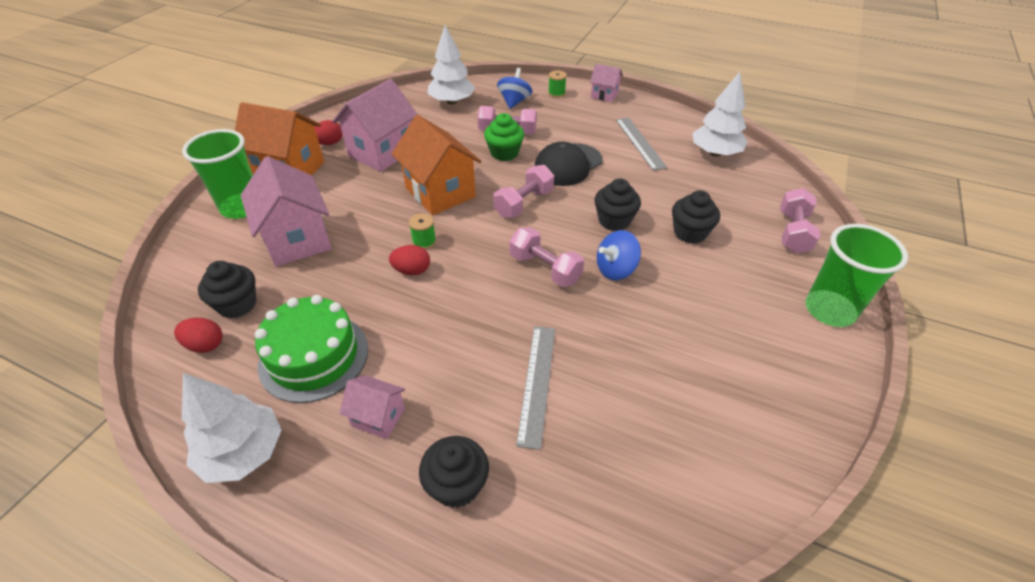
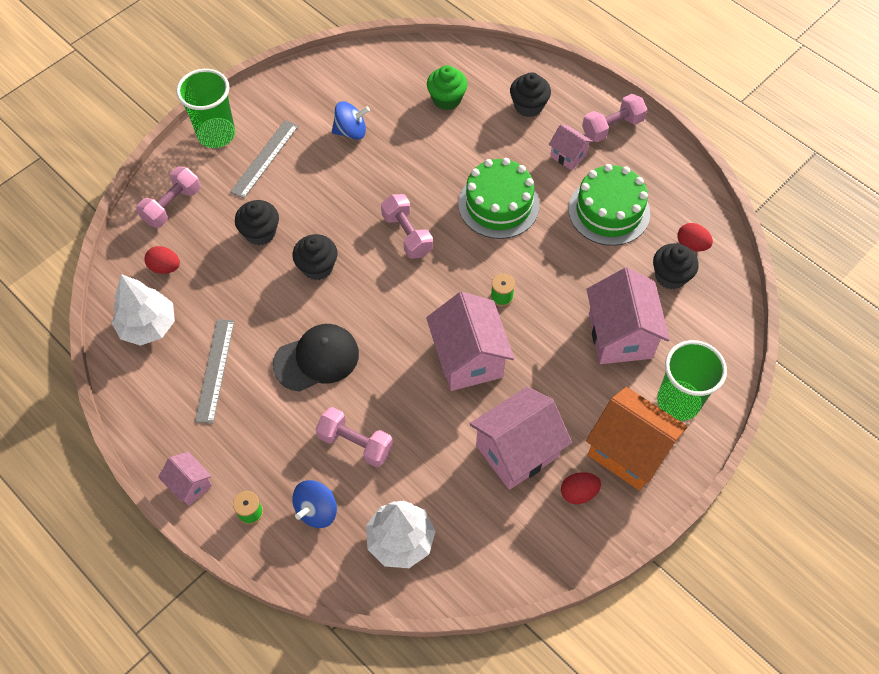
camera: 160 degrees left, 15 degrees up
(243, 452) = (655, 159): white tree -> none
(412, 270) = (520, 267): red egg -> red egg (165, 267)
(440, 192) = (468, 358): orange house -> pink house
(456, 326) = (498, 204): none -> green cake
(504, 153) = (376, 402): green cupcake -> green cupcake (446, 99)
(524, 203) = (390, 316): pink dumbbell -> pink dumbbell (612, 127)
(537, 383) = (456, 147): grey ruler -> grey ruler (264, 158)
(616, 269) = (349, 216): blue spinning top -> blue spinning top (351, 131)

